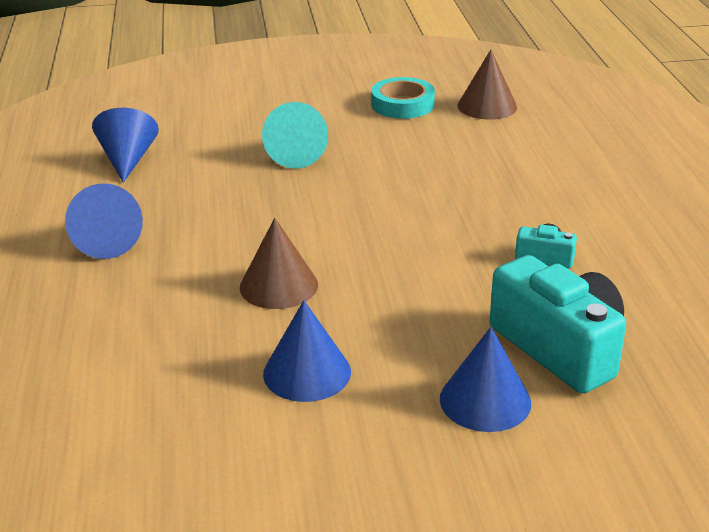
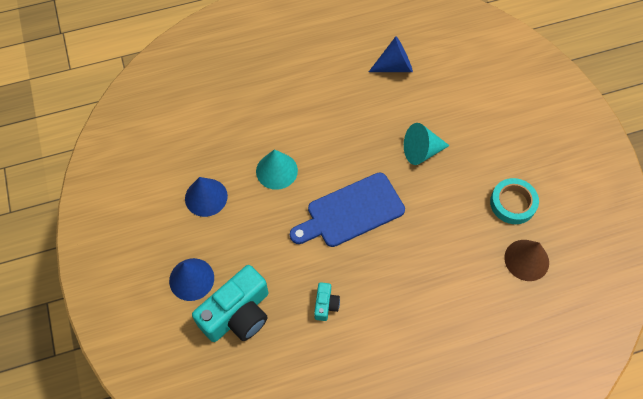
camera: 80 degrees right, 30 degrees up
(106, 242) = (305, 83): blue cone -> none
(278, 285) = (276, 170): brown cone -> turquoise cone
(383, 221) = (351, 212): none -> blue cutting board

